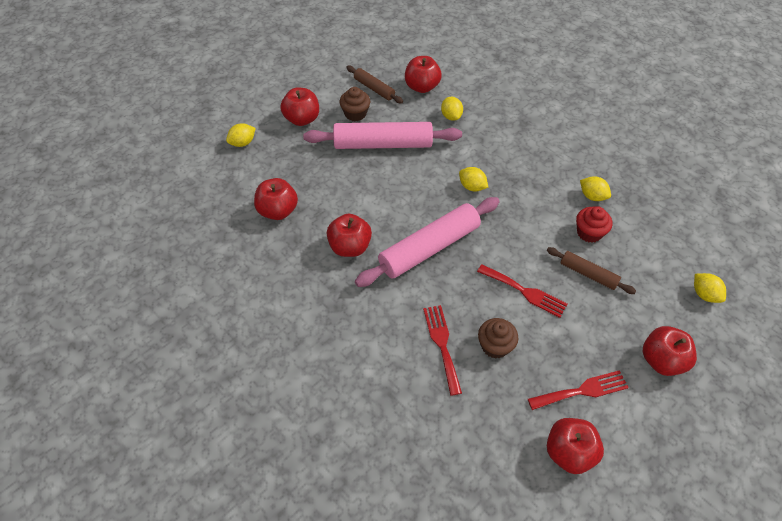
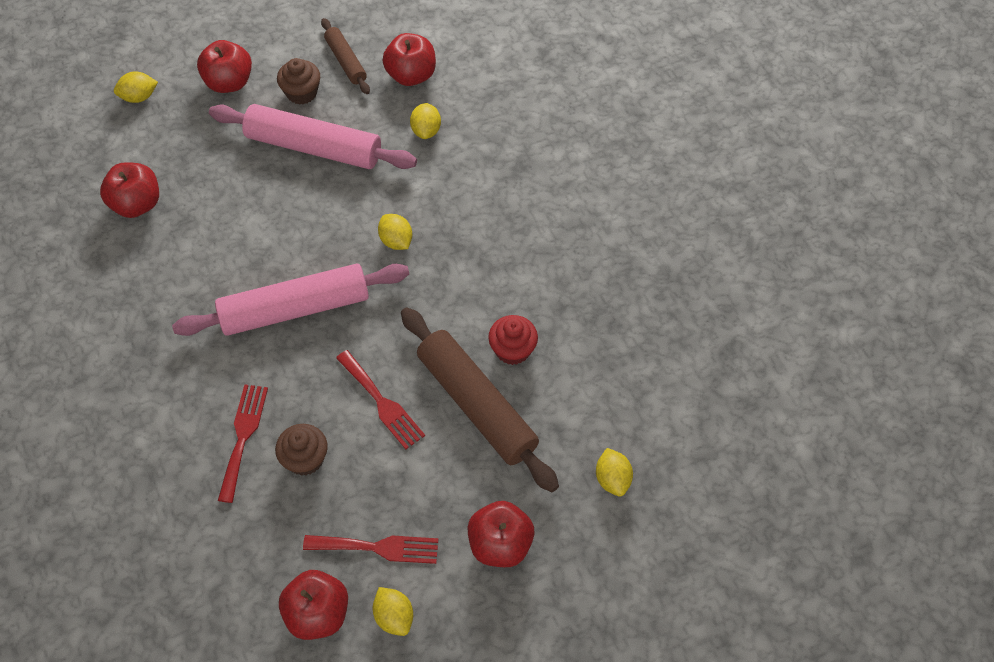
camera: 20 degrees right, 5 degrees up
(349, 247) = (199, 278): red apple -> none
(588, 274) = (476, 405): brown rolling pin -> brown rolling pin, size x1.92
(592, 196) = (548, 300): yellow lemon -> yellow lemon (394, 617)

